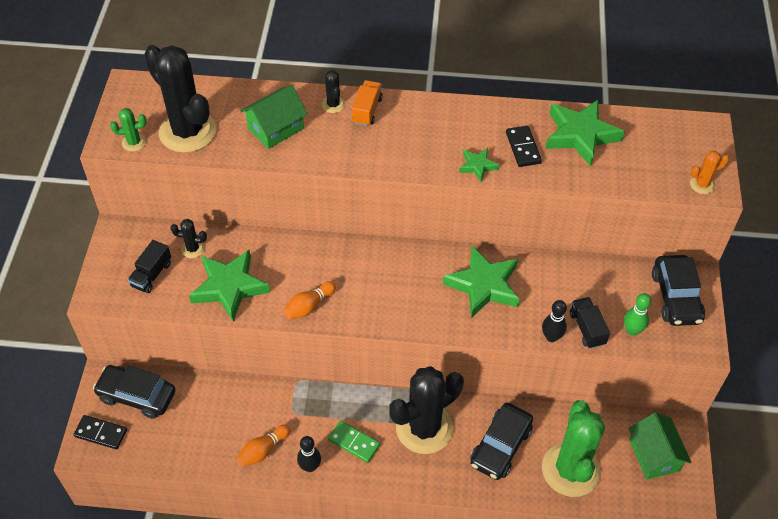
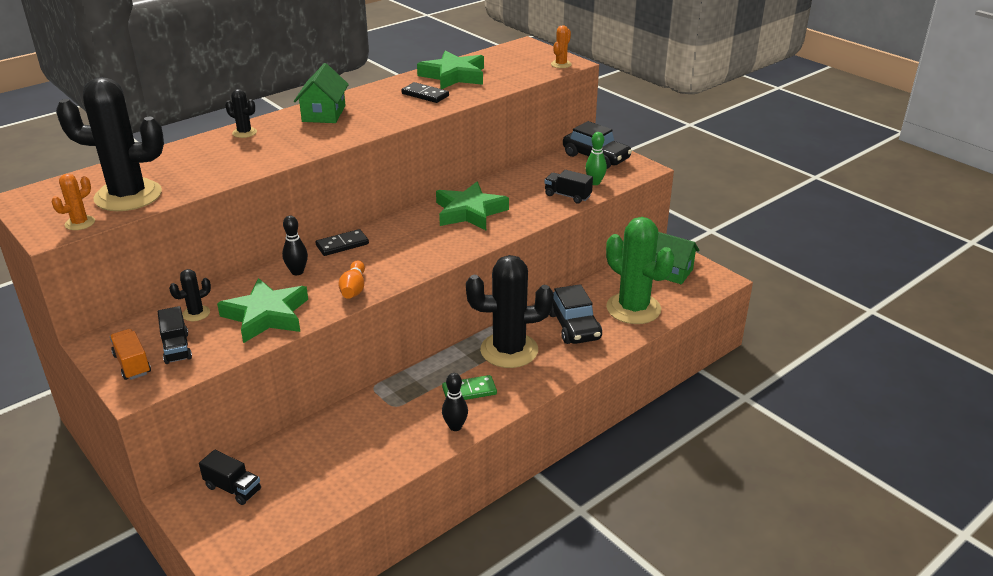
camera: 45 degrees left, 20 degrees down
(101, 433) = (229, 536): black domino -> black domino (342, 245)
(134, 142) = (80, 223): green cactus -> orange cactus
(137, 396) = (233, 488): black car -> black truck
(263, 450) = (402, 443): orange bowling pin -> none
(276, 128) = (212, 162): green house -> green house (324, 113)
(367, 110) = (278, 124): orange truck -> orange truck (132, 364)
(424, 428) = (509, 350): black cactus -> black cactus turned 75 degrees clockwise
(477, 166) = (407, 114): green star -> none
(551, 337) = (552, 211): black bowling pin -> black bowling pin (297, 272)

